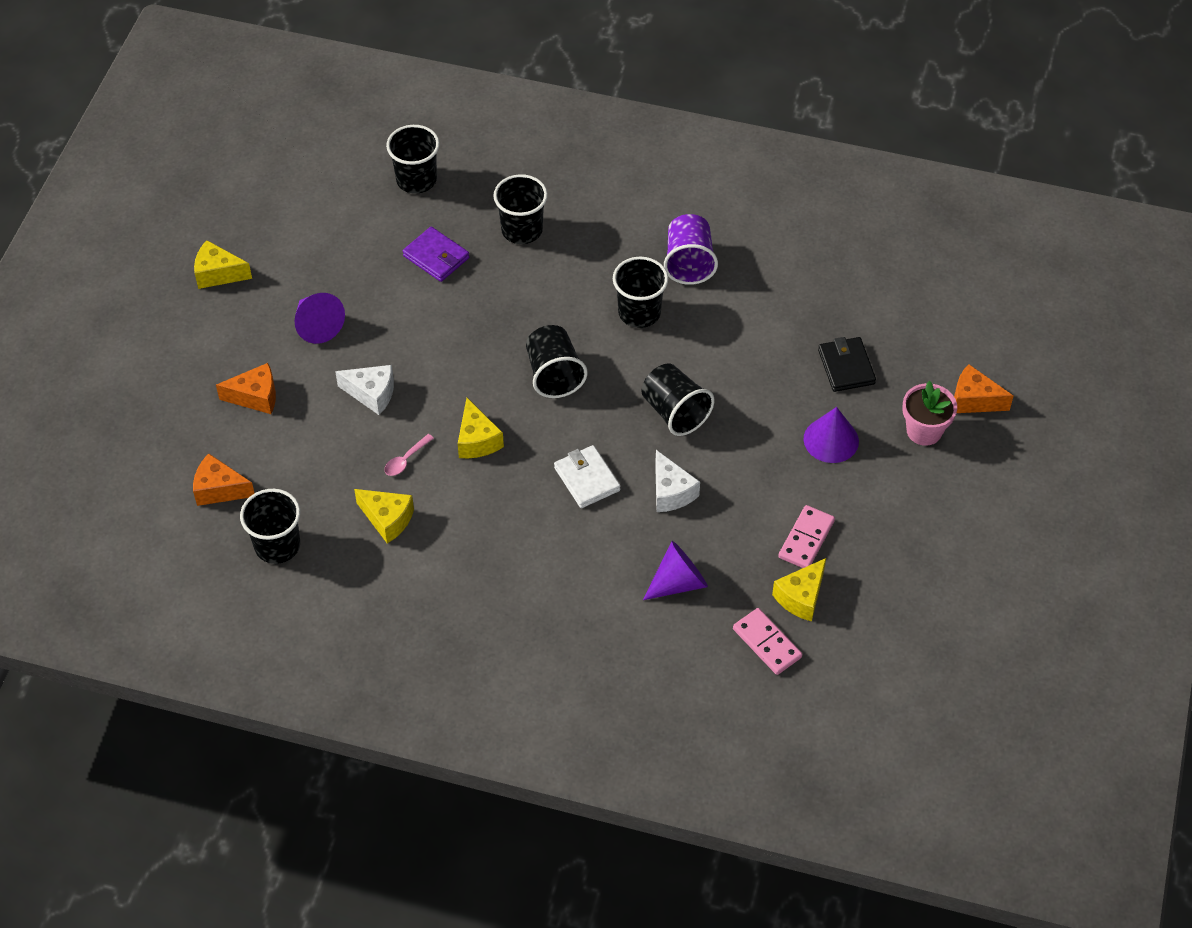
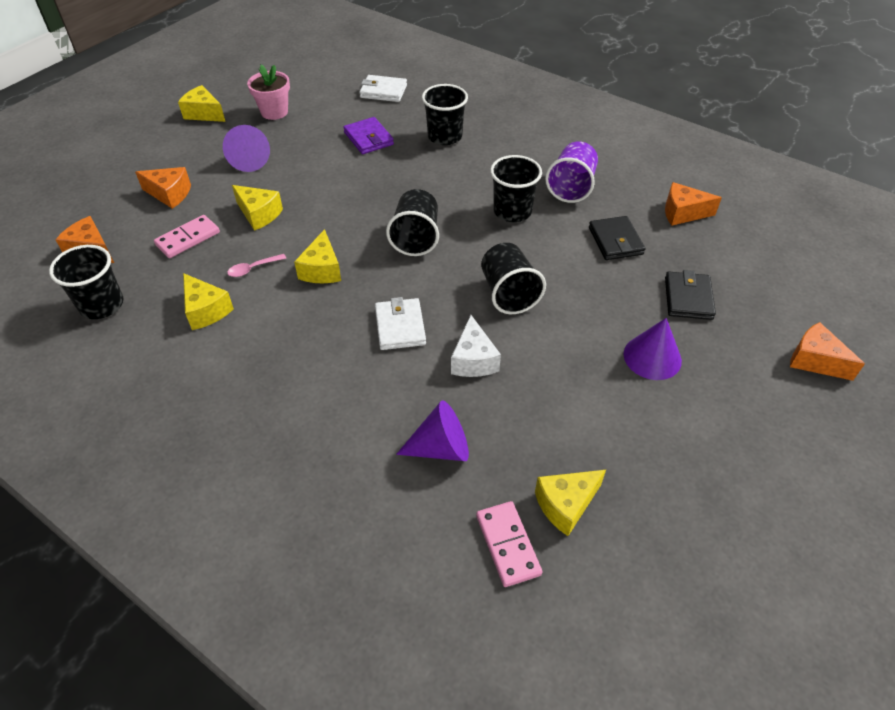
camera: 20 degrees right, 5 degrees down
(372, 394) = (259, 214): white cheese -> yellow cheese
(416, 180) = (383, 91): black cup -> white wallet
(757, 320) = (615, 241): none -> black wallet
(806, 539) = (593, 445): pink domino -> pink domino (188, 239)
(813, 265) = (682, 213): none -> orange cheese
(924, 431) = (753, 375): pink flower pot -> pink flower pot (274, 112)

